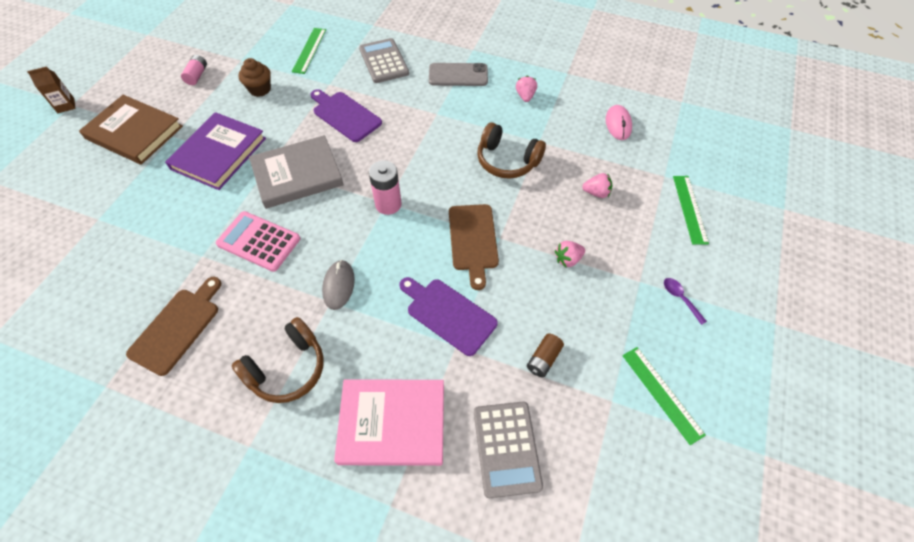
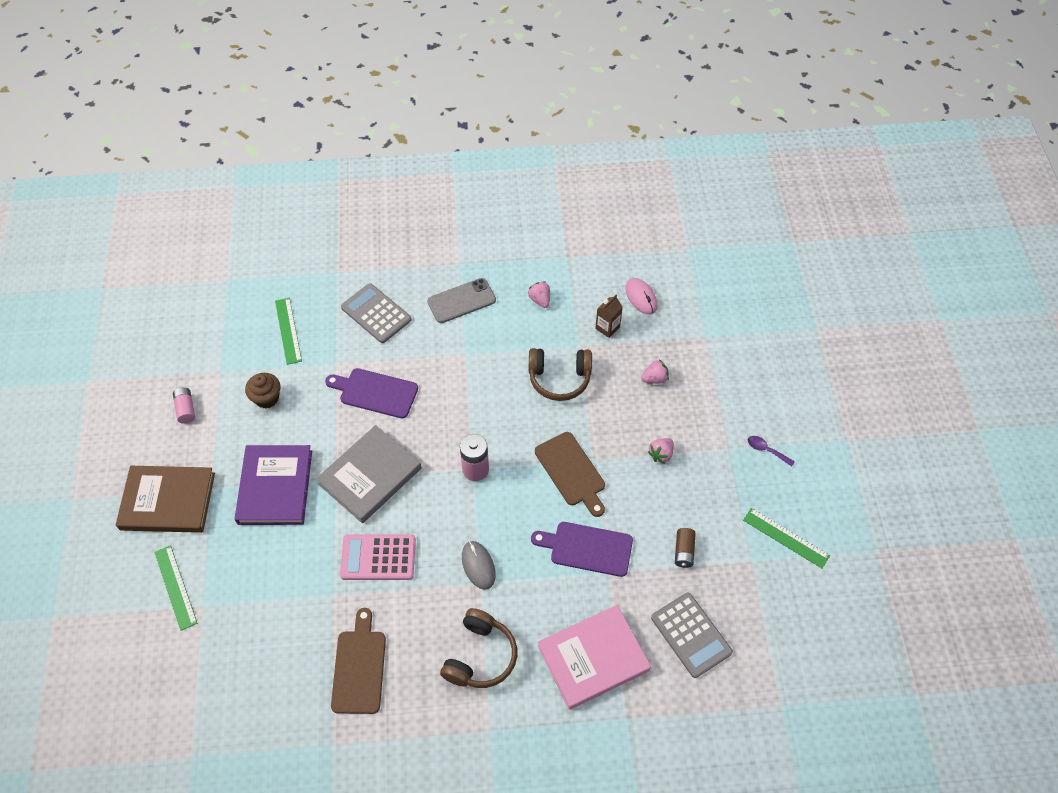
camera: 25 degrees left, 0 degrees up
(66, 105) = (65, 502): brown carton -> brown carton (607, 328)
(690, 209) = (740, 362): green ruler -> green ruler (175, 587)

